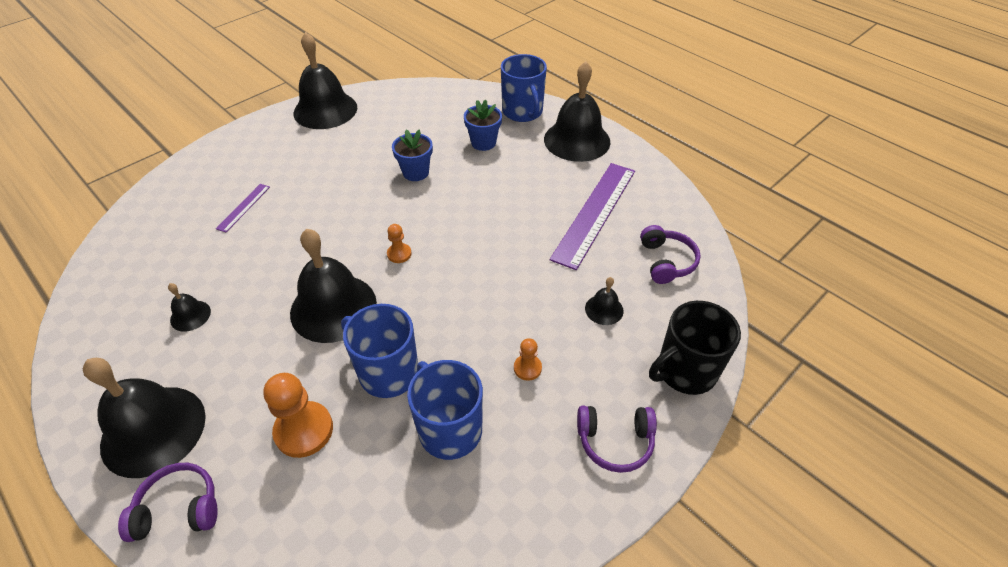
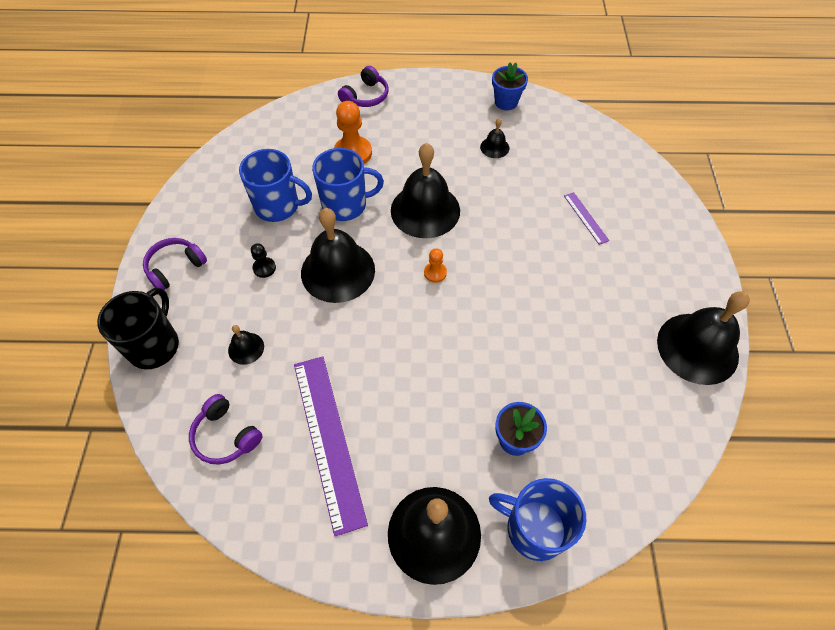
camera: 135 degrees right, 10 degrees up
(153, 430) = (423, 104): black bell -> black bell (338, 271)
(416, 172) = (522, 350): blue flower pot -> blue flower pot (506, 102)
(527, 368) = (264, 268): orange pawn -> black pawn

